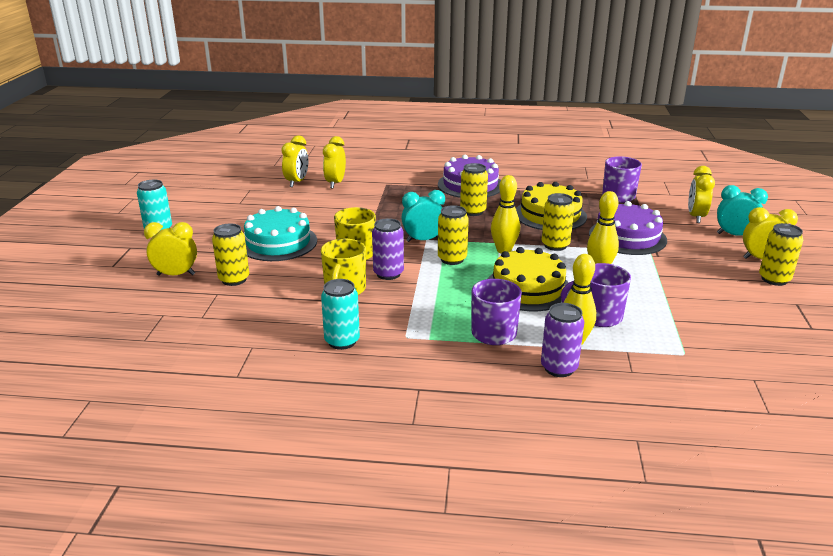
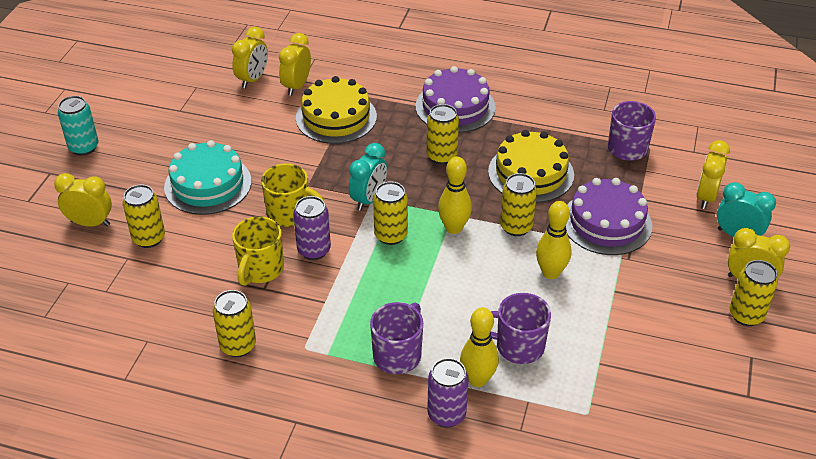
camera: 10 degrees right, 15 degrees up
(342, 341) = (238, 346): turquoise can -> yellow can
(423, 240) = (368, 199): turquoise clock -> turquoise clock turned 120 degrees clockwise
(528, 288) = (458, 293): yellow cake -> yellow cake (336, 117)

